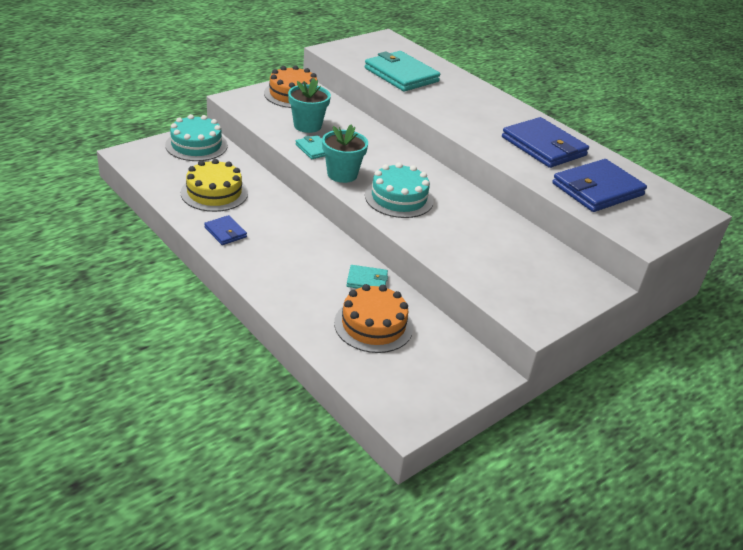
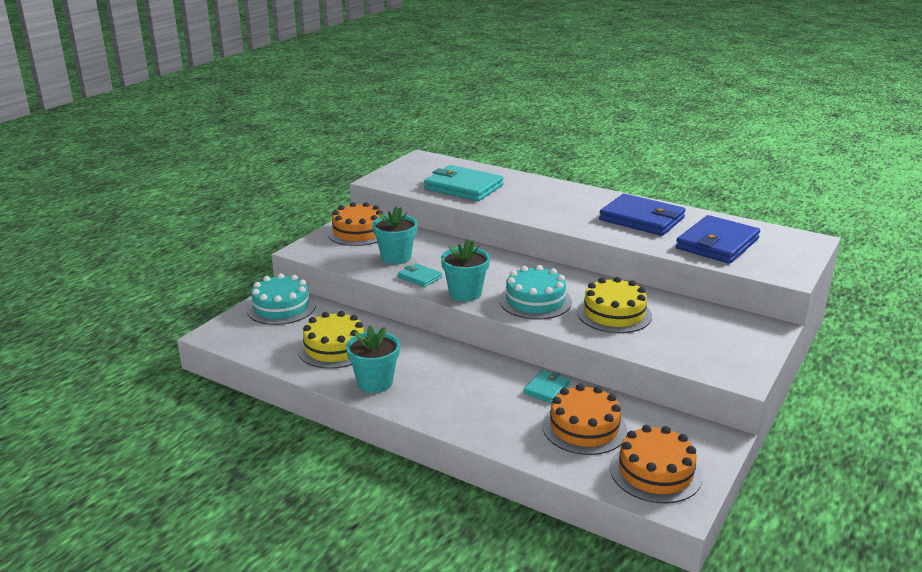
camera: 15 degrees left, 10 degrees down
(225, 232) = (375, 382): blue wallet -> turquoise flower pot
(367, 280) = (547, 389): turquoise wallet -> turquoise wallet turned 45 degrees counterclockwise
(406, 384) = (655, 472): none -> orange cake
(461, 230) = (614, 314): none -> yellow cake

